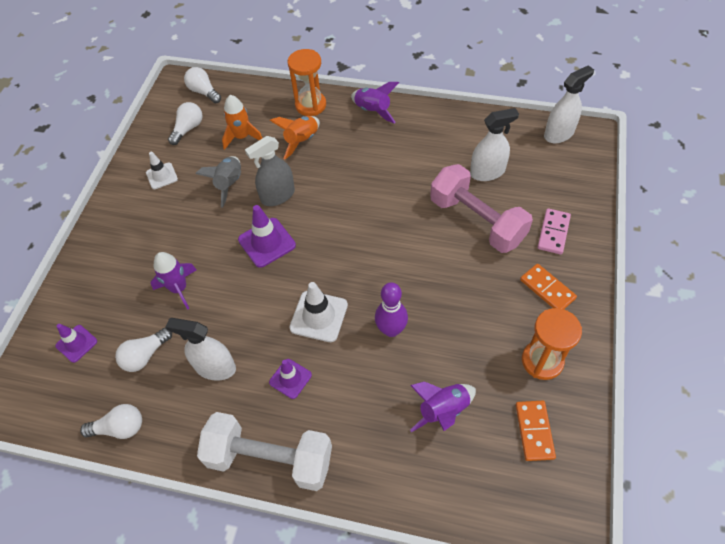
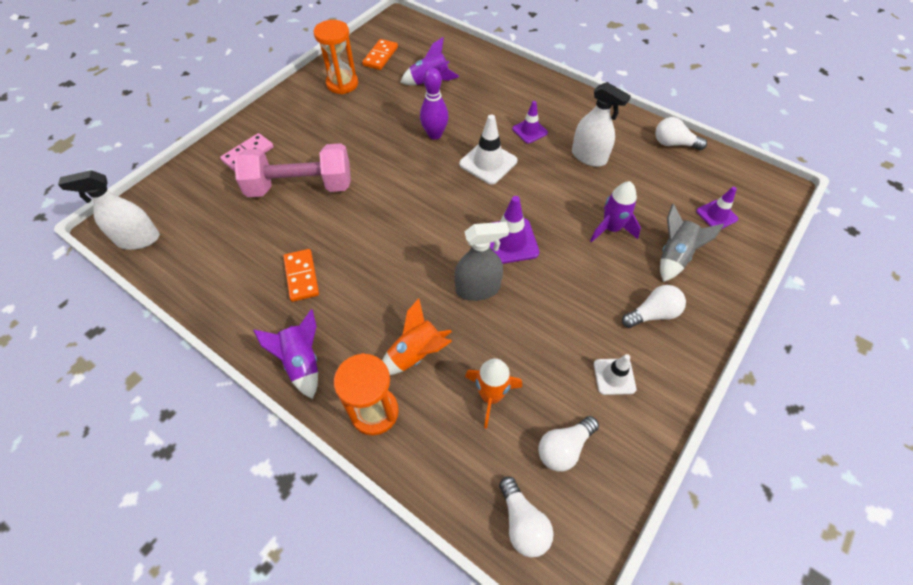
camera: 160 degrees left, 0 degrees up
(145, 355) = (649, 184): white light bulb -> white light bulb (652, 314)
(229, 184) = (528, 327): grey rocket -> grey rocket (674, 256)
(270, 458) = (561, 94): white dumbbell -> none
(477, 221) = (300, 187): pink dumbbell -> pink dumbbell turned 75 degrees counterclockwise
(487, 172) = (247, 228): white spray bottle -> none
(547, 289) = (296, 119): orange domino -> orange domino (302, 276)

